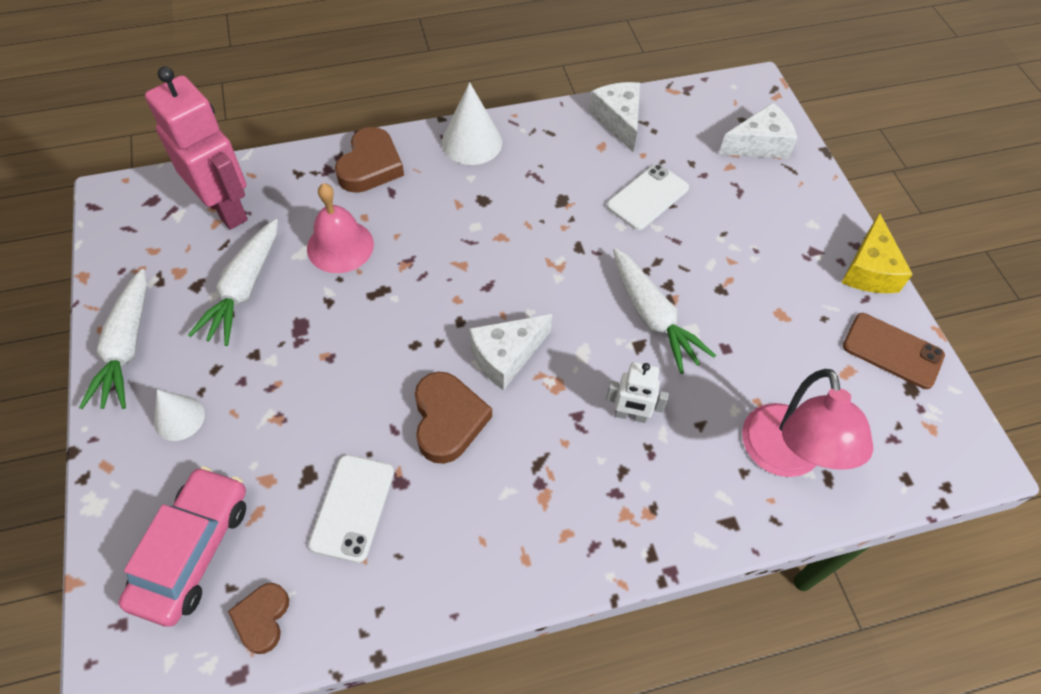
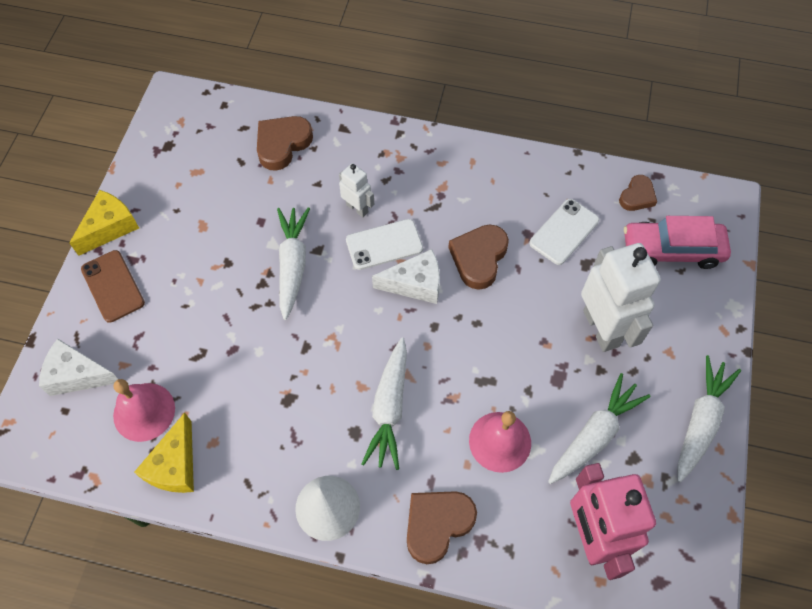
camera: 150 degrees left, 5 degrees up
(179, 418) = (667, 343): white cone -> none
(193, 550) = (672, 250): pink car -> pink car turned 45 degrees clockwise
(265, 401) = (601, 328): none -> white robot
(463, 230) = (389, 408): none -> white carrot
(618, 120) = (175, 465): white cheese -> yellow cheese
(647, 197) = (216, 367): white phone -> white phone (384, 244)
(678, 143) = (144, 411): none -> pink bell
(785, 457) = (282, 144): pink lamp -> brown heart
(892, 351) = (155, 170): brown phone -> brown phone (113, 286)

